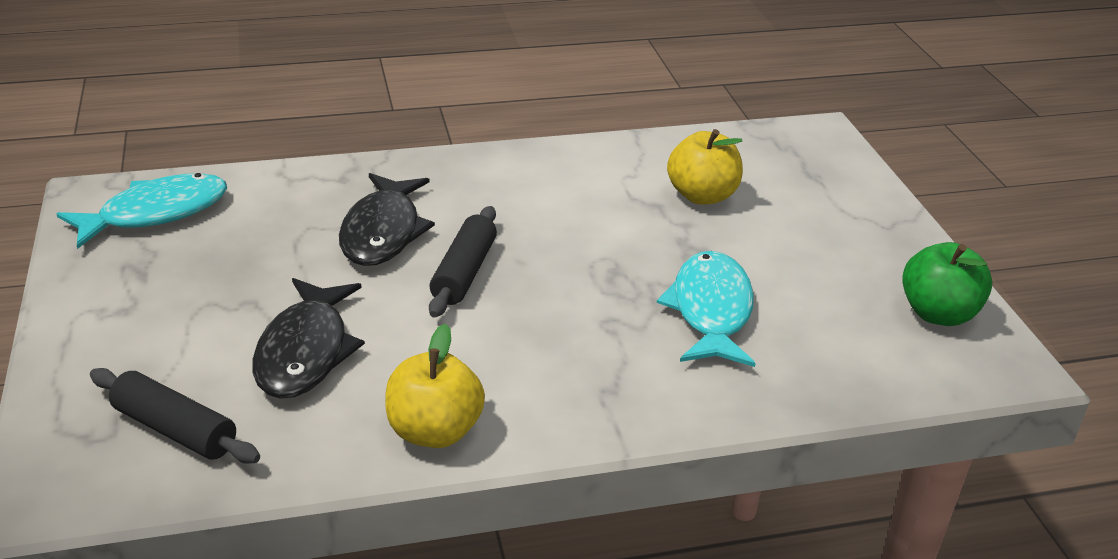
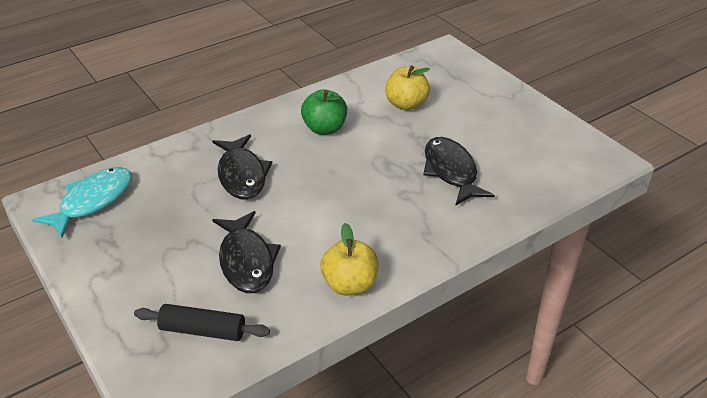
camera: 20 degrees left, 5 degrees up
(464, 273) = (305, 187): black rolling pin -> none
(711, 310) = (451, 171): turquoise fish -> black fish
(938, 314) = (563, 141): green apple -> green apple (324, 128)

